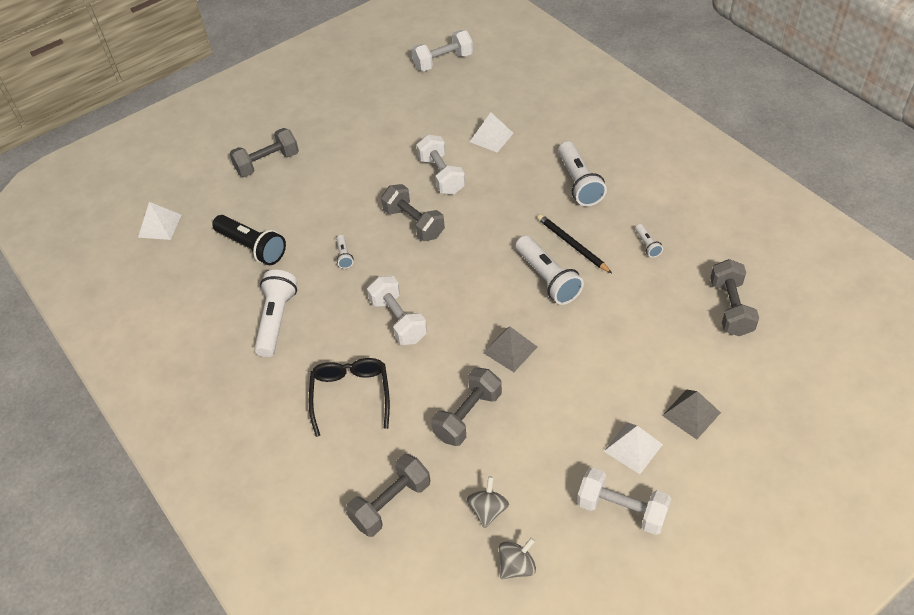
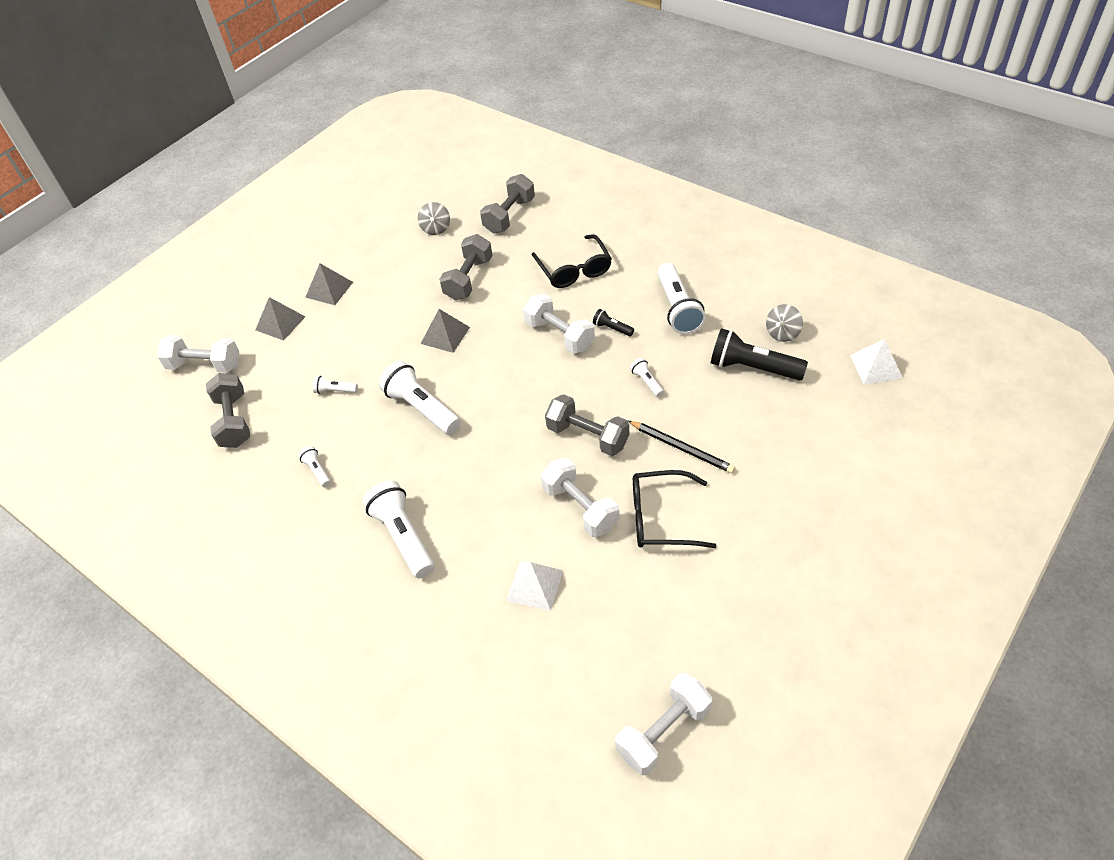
camera: 165 degrees right, 0 degrees up
(267, 163) = (814, 473): grey dumbbell -> none
(347, 314) = (612, 328): none -> black flashlight
(388, 158) = (661, 518): none -> black glasses
(517, 566) = (408, 206): grey spinning top -> grey spinning top (782, 333)
(572, 245) = (401, 452): black pencil -> black pencil (682, 448)
(622, 510) = (337, 251): white dumbbell -> white dumbbell (205, 365)
(629, 315) = (335, 391): none -> white flashlight
(633, 447) = (329, 289): white pyramid -> grey pyramid

